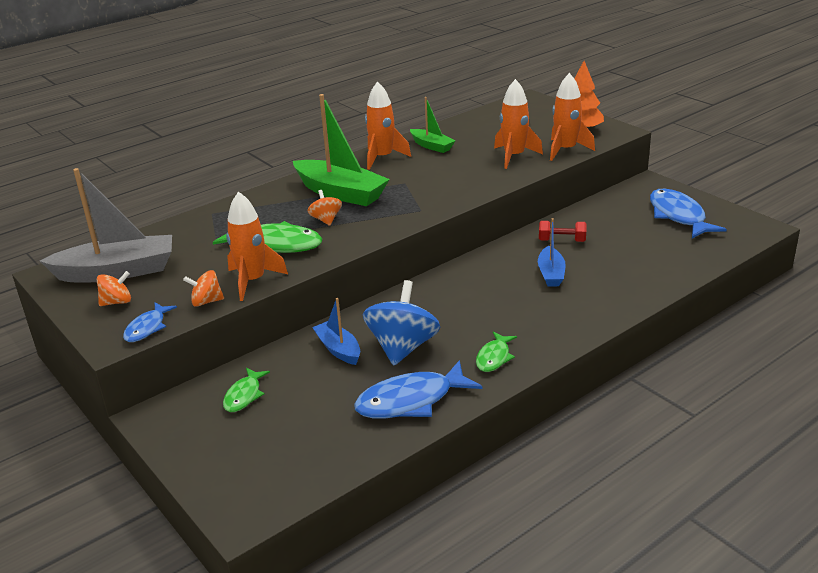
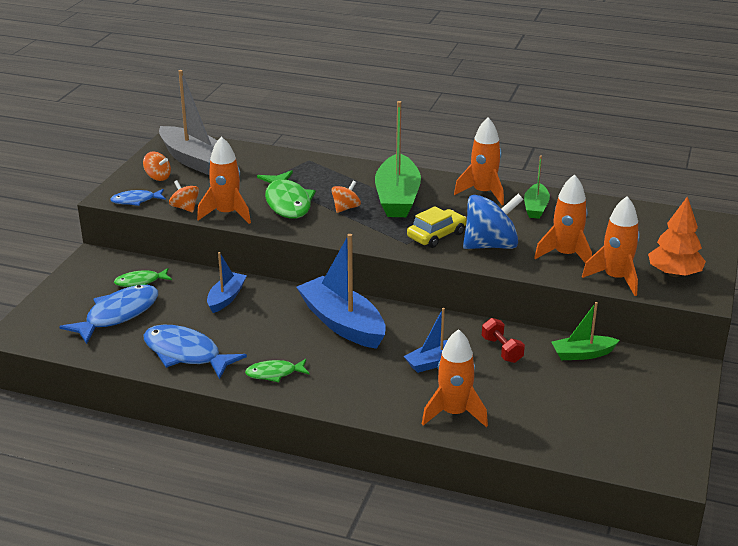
camera: 55 degrees right, 0 degrees up
(402, 347) = (252, 325): blue spinning top -> blue spinning top (491, 245)
(424, 194) = (436, 235): none -> yellow car
(451, 299) = (342, 323): none -> blue boat
(597, 212) = (582, 354): none -> green boat
(628, 287) = (454, 413): none -> orange rocket
(678, 216) = (634, 408): blue fish -> blue fish (118, 315)

